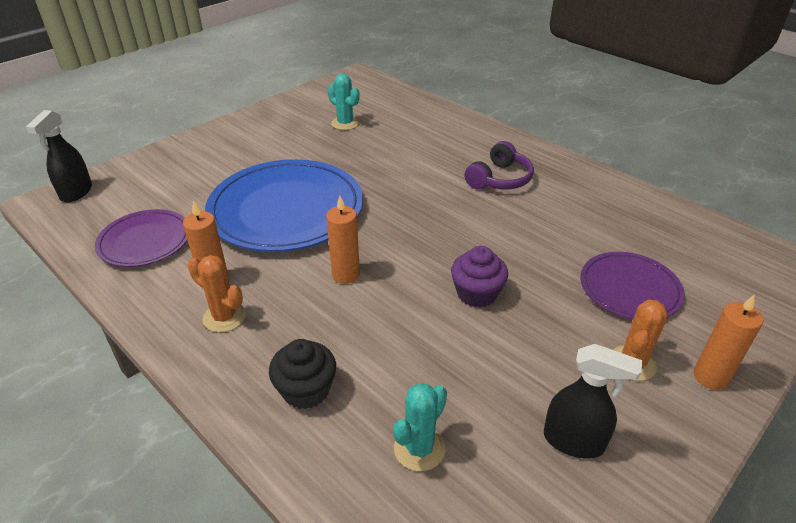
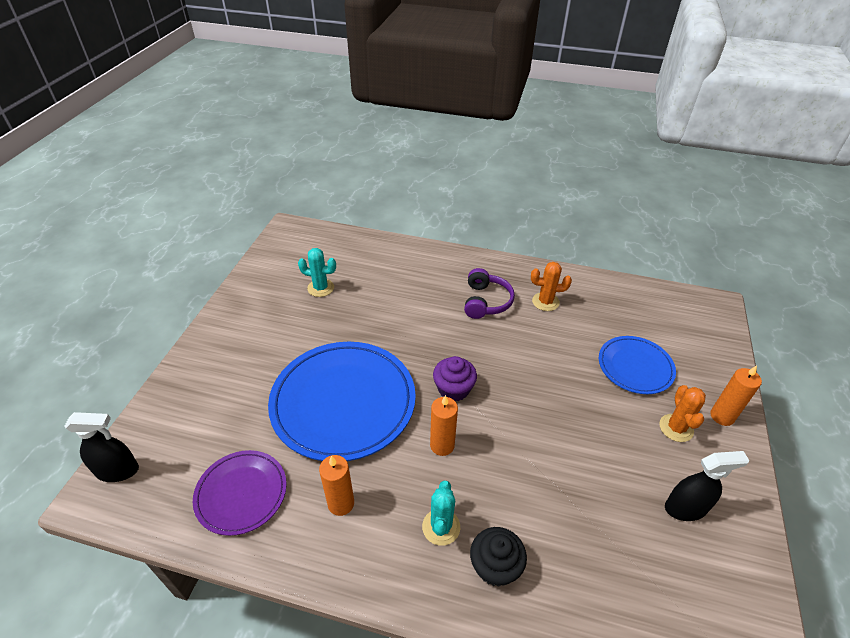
camera: 30 degrees left, 5 degrees up
(76, 192) = (118, 471): black spray bottle -> black spray bottle turned 75 degrees counterclockwise
(224, 317) = (379, 535): orange cactus -> orange cactus (545, 302)
(419, 448) = (604, 569): turquoise cactus -> turquoise cactus (441, 527)
(477, 293) = (546, 417): purple cupcake -> purple cupcake (453, 389)
(629, 289) = (635, 367): purple plate -> blue plate

